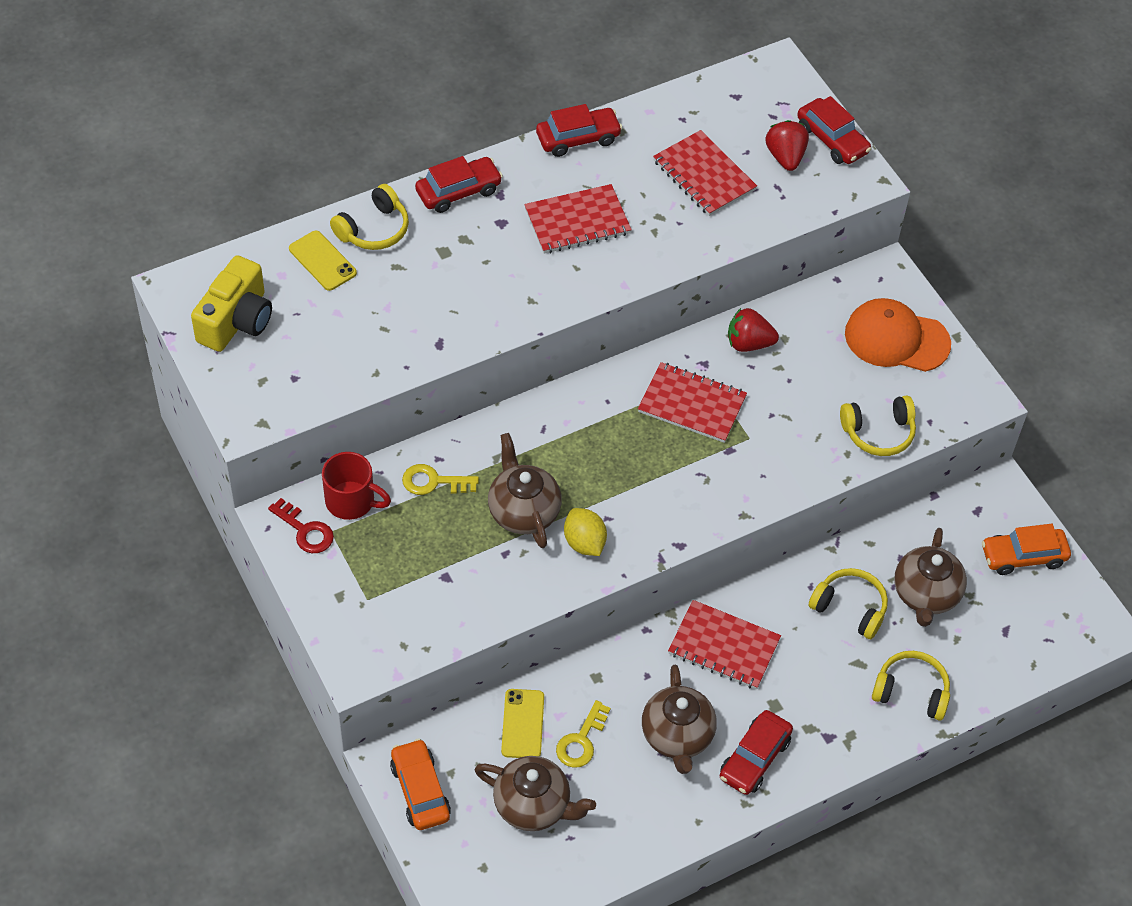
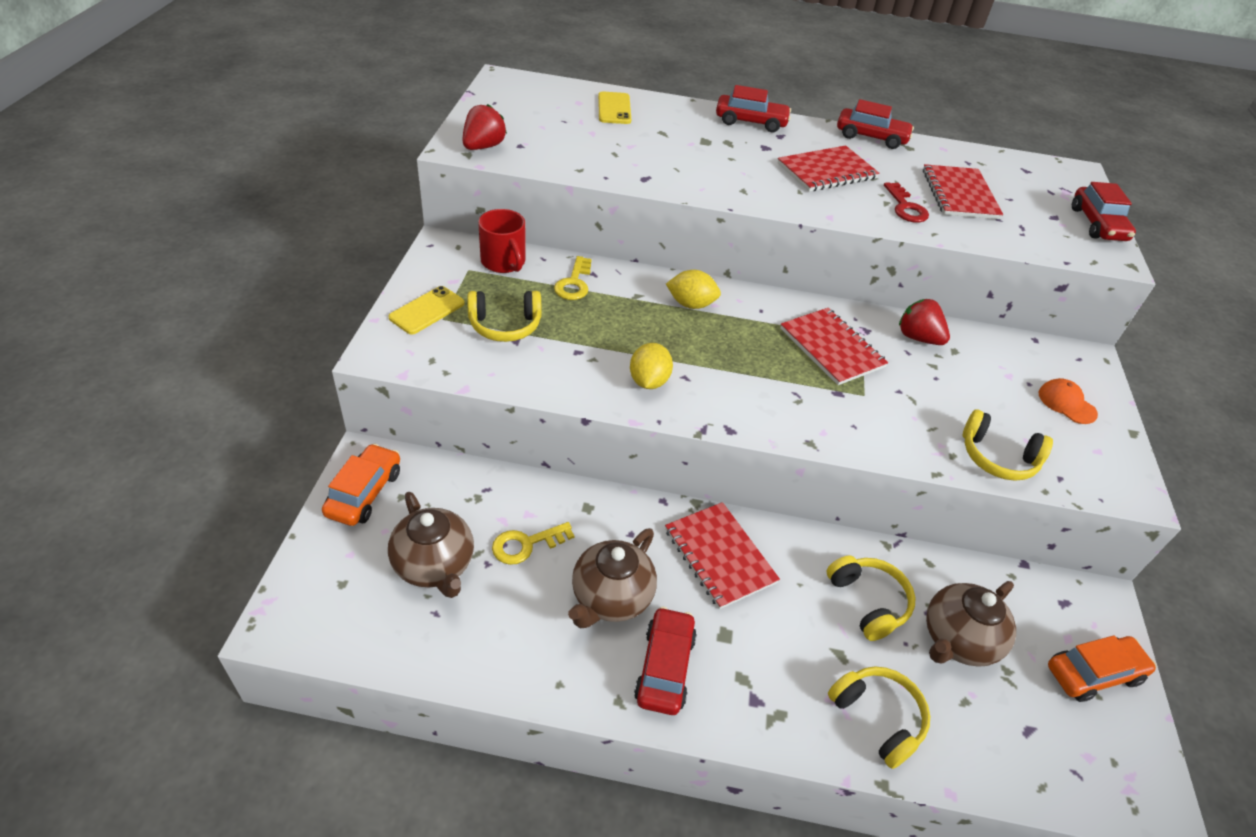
camera: 35 degrees right, 10 degrees down
(237, 321) = (520, 106): yellow camera -> none
(305, 531) = (452, 260): red key -> red key (906, 207)
(373, 229) = (668, 111): yellow headphones -> yellow headphones (505, 325)
(433, 482) = (574, 283): yellow key -> yellow key turned 120 degrees counterclockwise
(522, 724) = (493, 501): yellow phone -> yellow phone (427, 310)
(523, 511) = (621, 335): brown teapot -> none
(547, 435) = (691, 304): none -> yellow lemon
(577, 221) = (826, 171): red notebook -> red notebook turned 45 degrees counterclockwise
(754, 758) = (664, 667): red car -> red car turned 120 degrees clockwise
(785, 157) = (1044, 215): red strawberry -> red strawberry (483, 147)
(896, 339) = (1066, 403): orange cap -> orange cap, size x0.53
(1023, 556) = (1093, 673): orange car -> orange car turned 135 degrees clockwise

